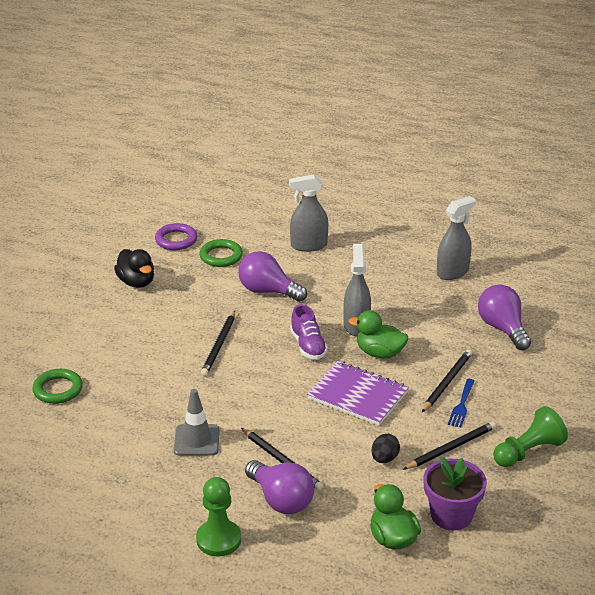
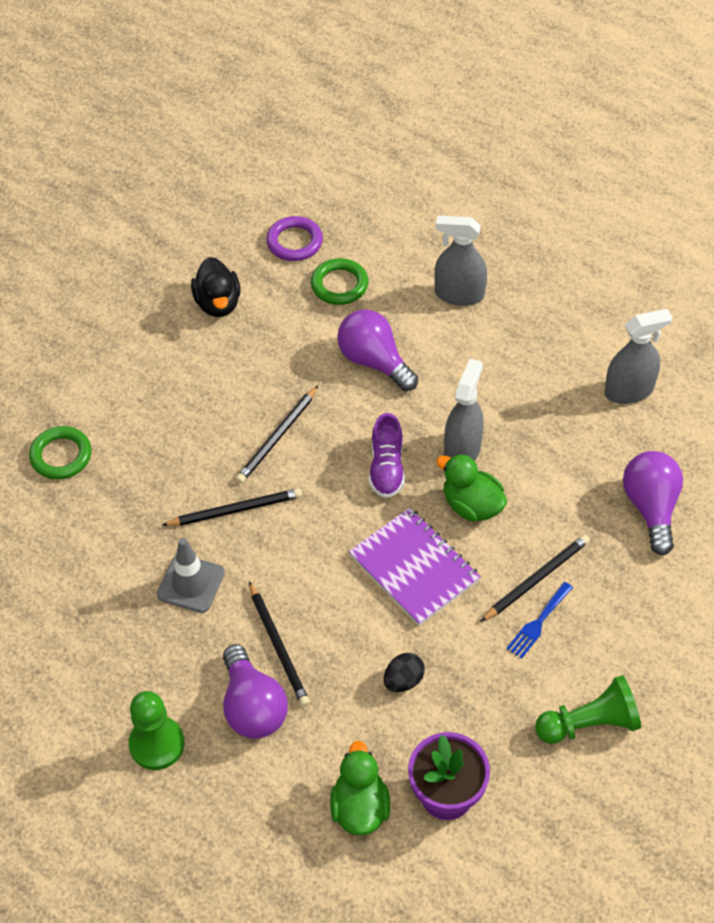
camera: 20 degrees right, 20 degrees up
(451, 448) = (494, 688): black pencil -> black pencil (235, 510)

